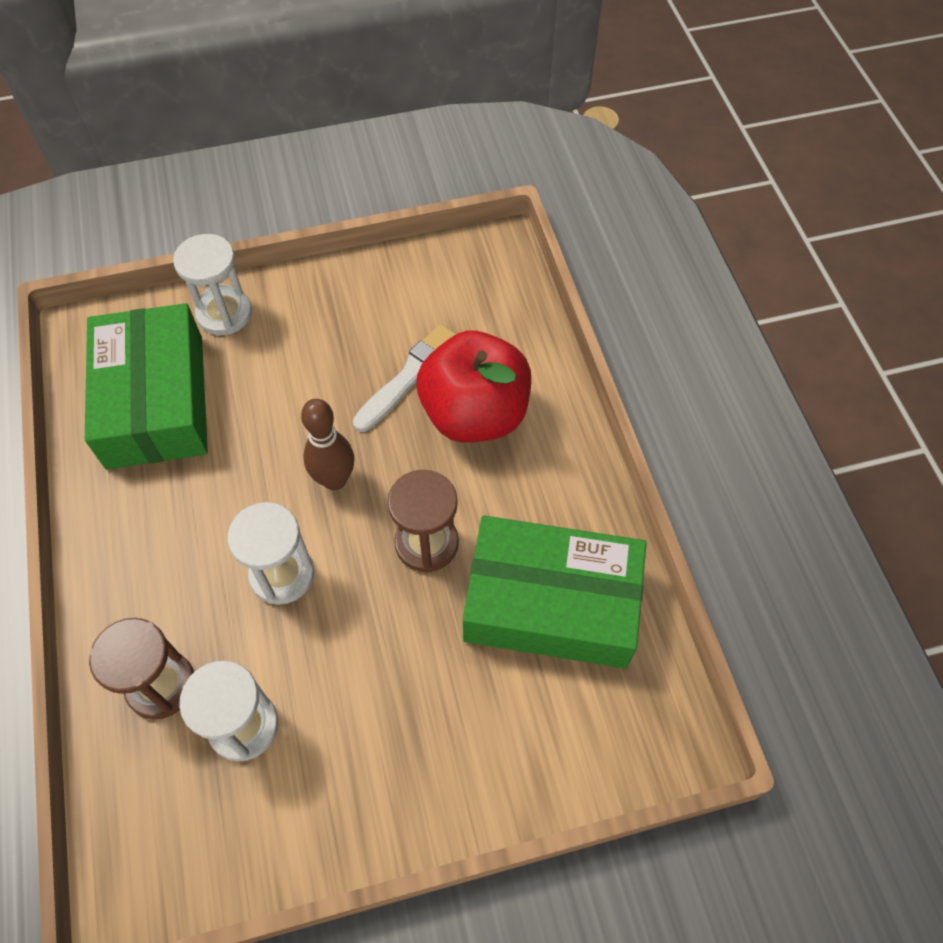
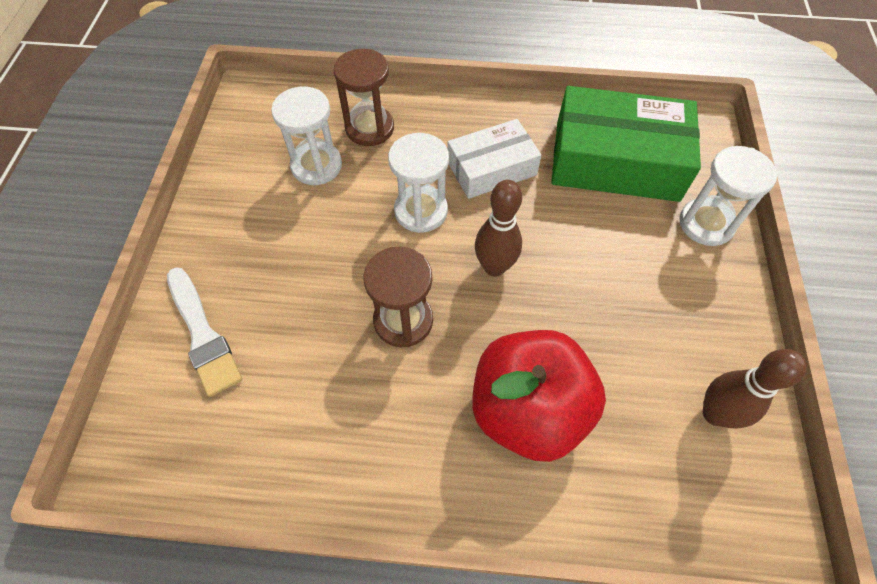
camera: 110 degrees right, 0 degrees up
(198, 520) = (491, 168): none -> white box
(411, 375) = (594, 364): white brush -> white brush (203, 335)
(424, 287) = (715, 413): none -> brown bowling pin
(551, 603) = (298, 405): green box -> none

